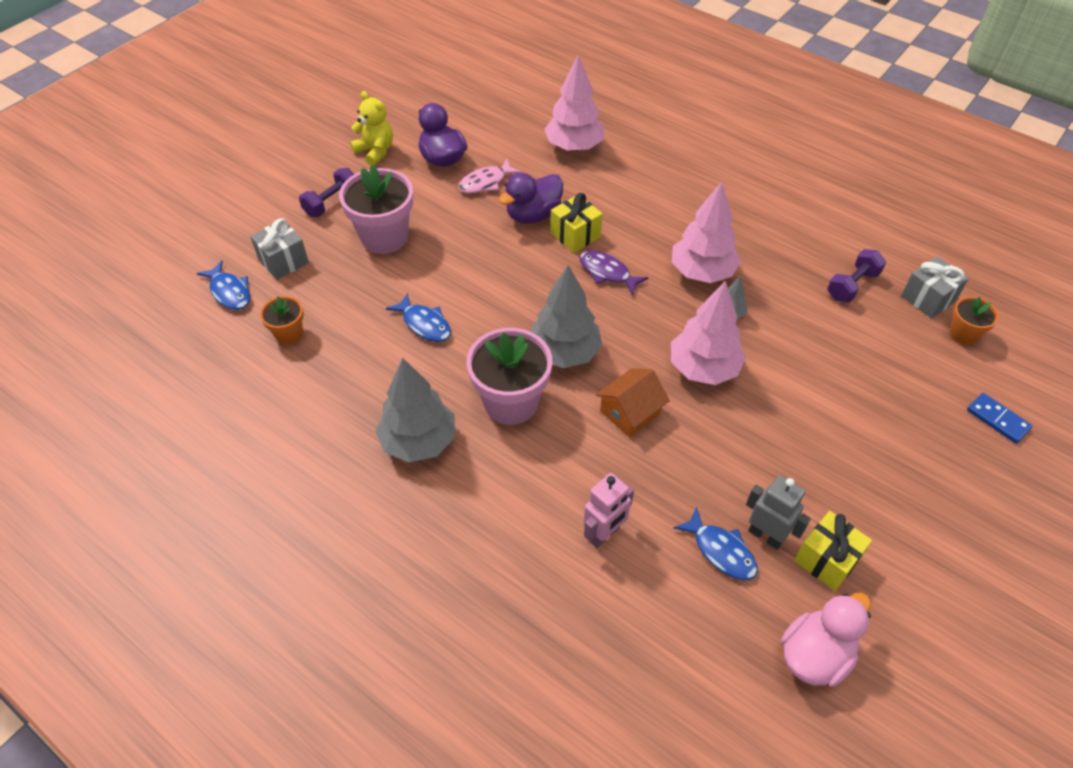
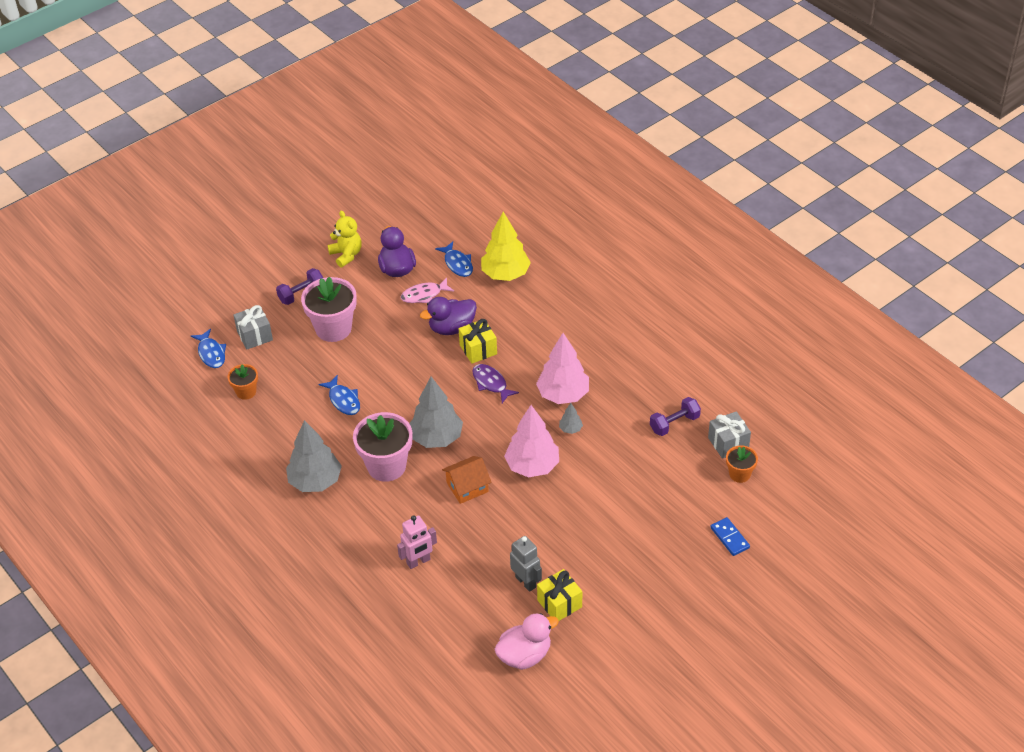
camera: 15 degrees right, 5 degrees down
(574, 147) = (505, 274): pink tree -> yellow tree
(721, 551) = (491, 585): blue fish -> blue fish (457, 264)

